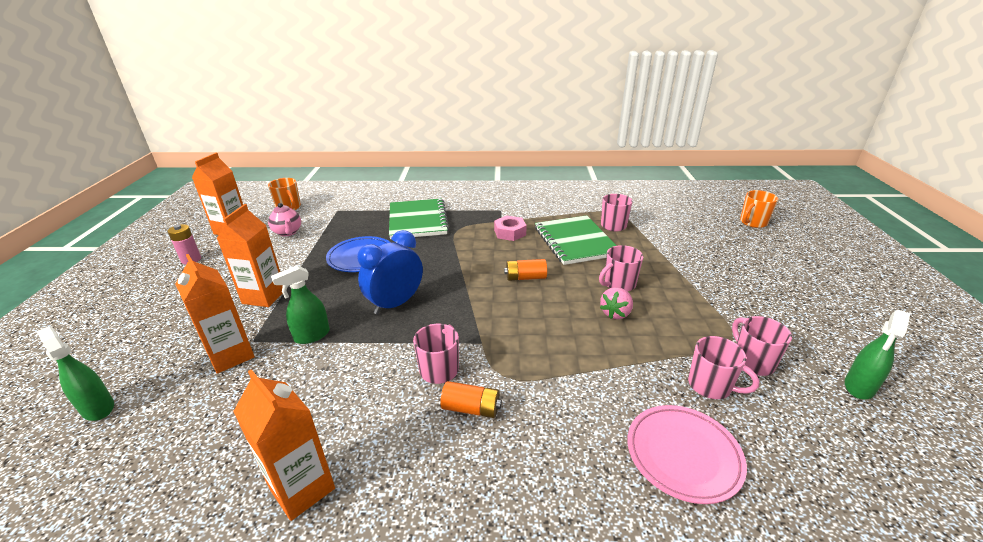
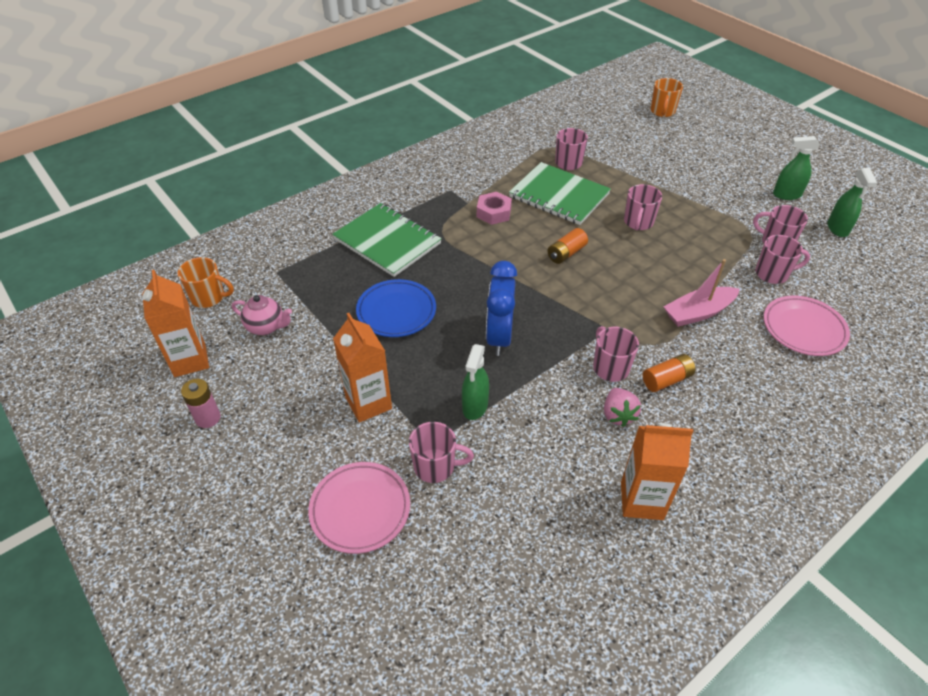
camera: 40 degrees left, 15 degrees up
(98, 408) = (398, 579): green spray bottle -> green spray bottle (786, 195)
(158, 351) = (360, 509): none -> pink plate
(231, 356) = (435, 466): orange carton -> pink mug
(580, 375) = (698, 313): none -> pink boat
(615, 313) = (665, 250): pink strawberry -> pink strawberry (618, 415)

